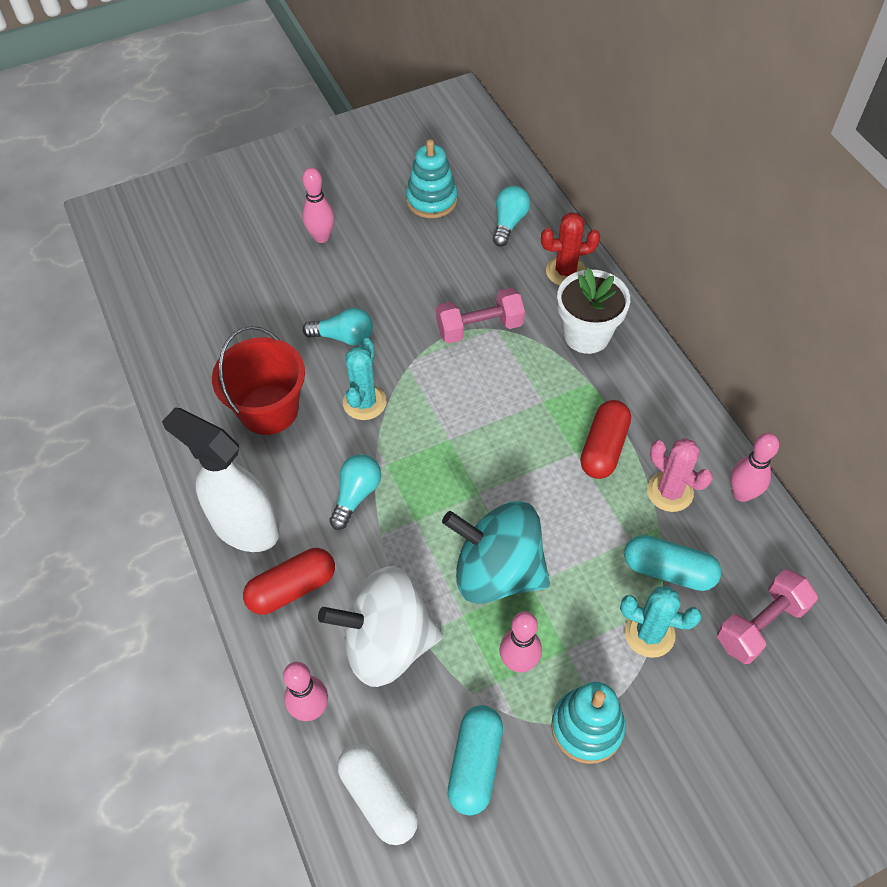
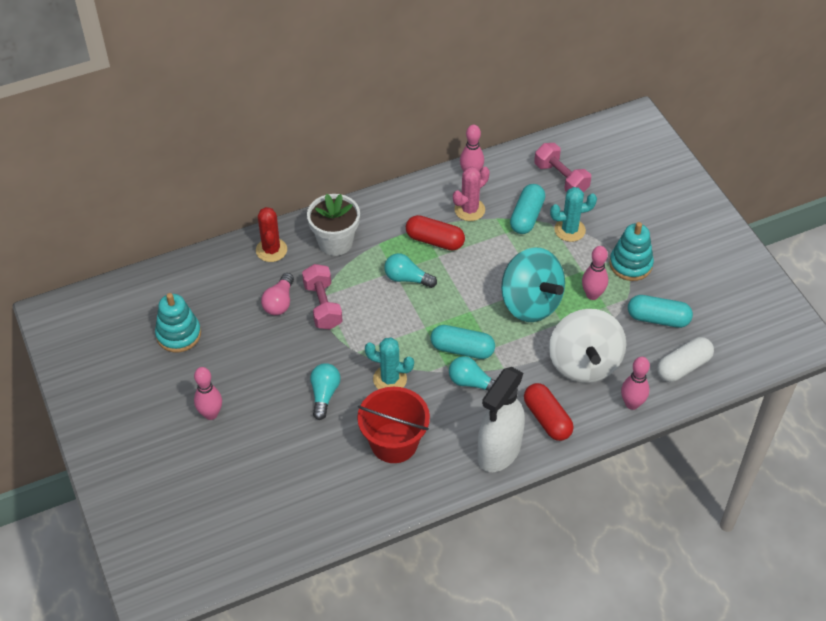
camera: 90 degrees left, 5 degrees down
(412, 483) = (462, 349): none -> turquoise capsule
(483, 285) = (279, 302): none -> pink light bulb
(497, 572) = (530, 303): turquoise spinning top -> turquoise spinning top turned 60 degrees counterclockwise
(509, 223) = (214, 283): turquoise light bulb -> turquoise light bulb (407, 278)
(649, 633) = (569, 230): turquoise cactus -> turquoise cactus turned 60 degrees clockwise

